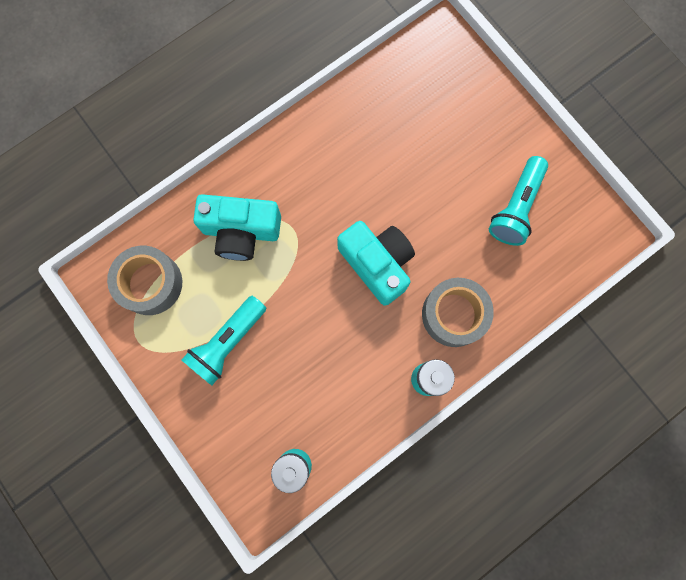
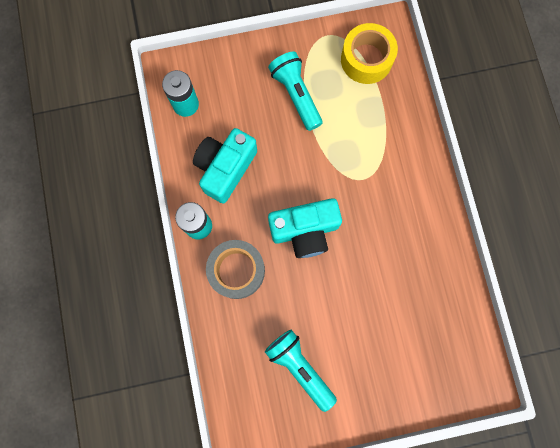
camera: 115 degrees right, 0 degrees up
(150, 283) = (366, 59): grey tape -> yellow tape
(241, 231) = (378, 139): turquoise camera -> turquoise camera (225, 168)

